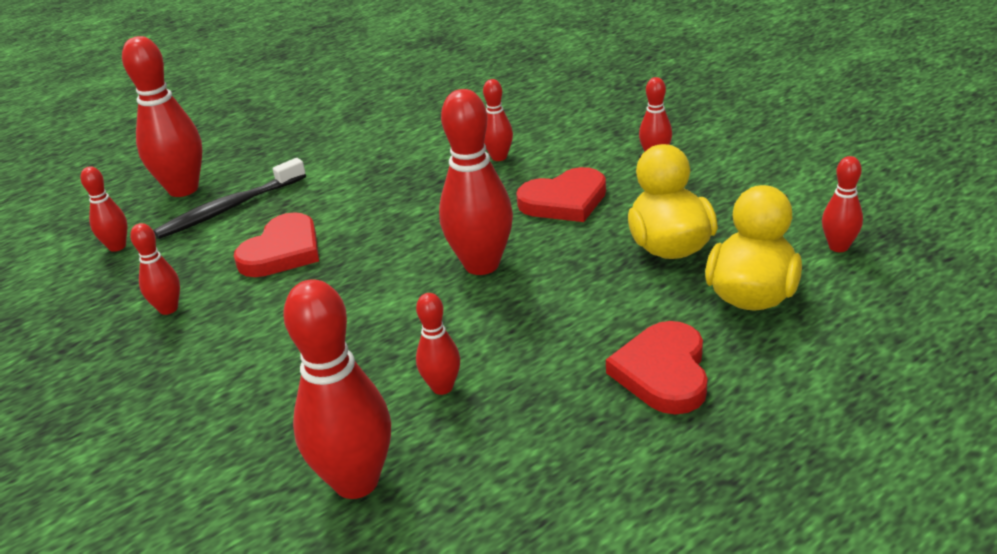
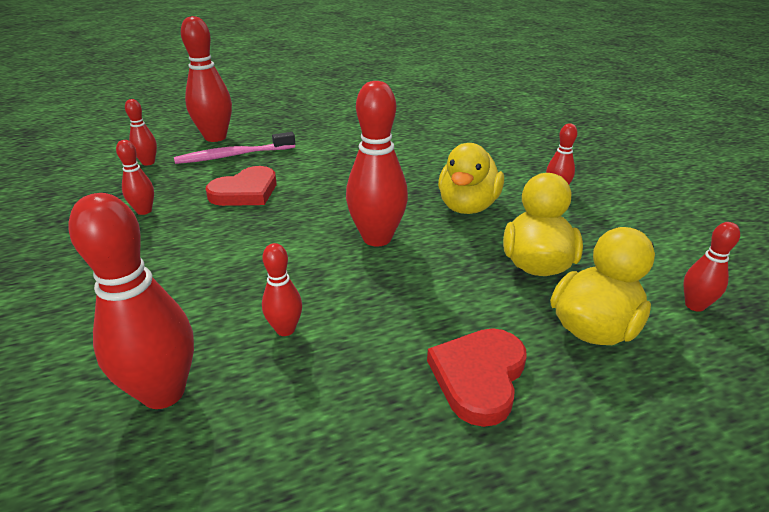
camera: 15 degrees right, 0 degrees up
(229, 208) = (233, 156): black toothbrush -> pink toothbrush
(499, 157) = (435, 164): red bowling pin -> none
(564, 201) = (467, 206): red heart -> yellow duck

